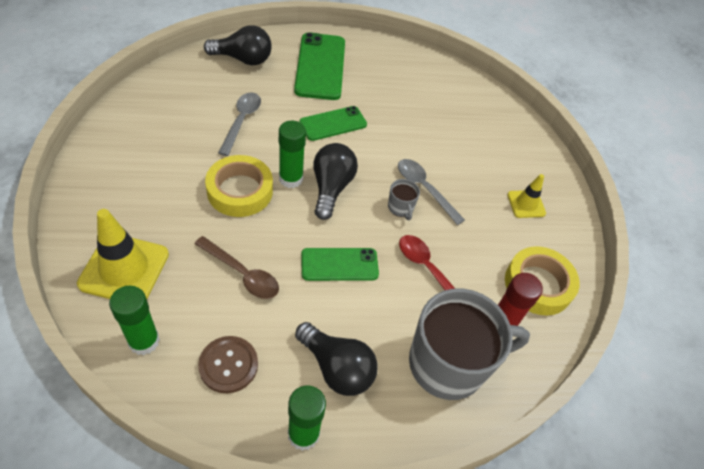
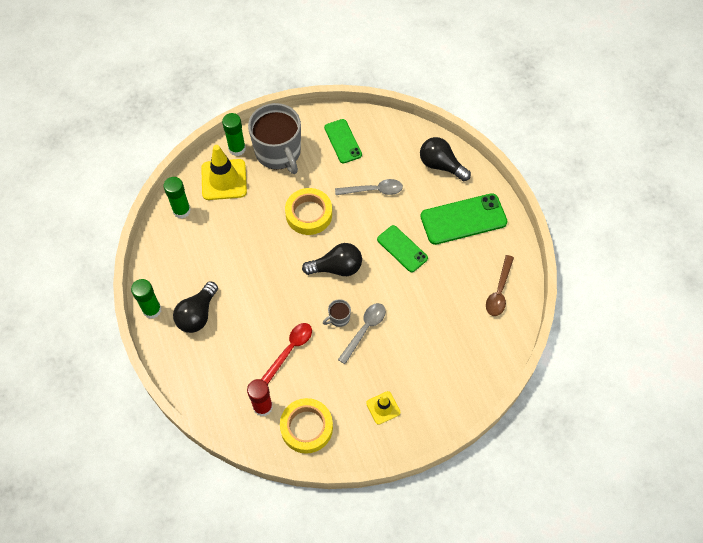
camera: 80 degrees right, 10 degrees up
(228, 365) = (181, 257): brown button -> none
(242, 274) = (244, 241): brown spoon -> brown spoon (499, 291)
(243, 59) = (441, 165): black light bulb -> black light bulb turned 135 degrees clockwise
(291, 179) = (333, 240): green glue stick -> green glue stick (237, 149)
(339, 265) = (272, 293): green phone -> green phone (342, 141)
(449, 363) = (222, 379): grey mug -> grey mug (278, 152)

